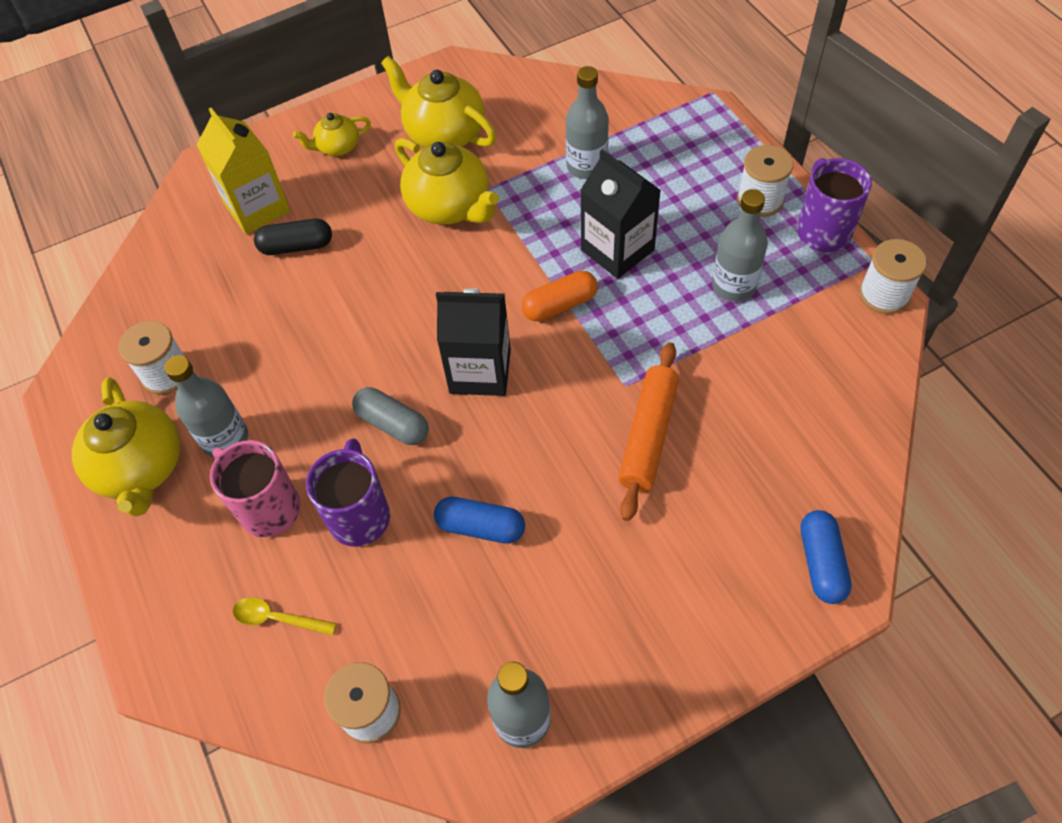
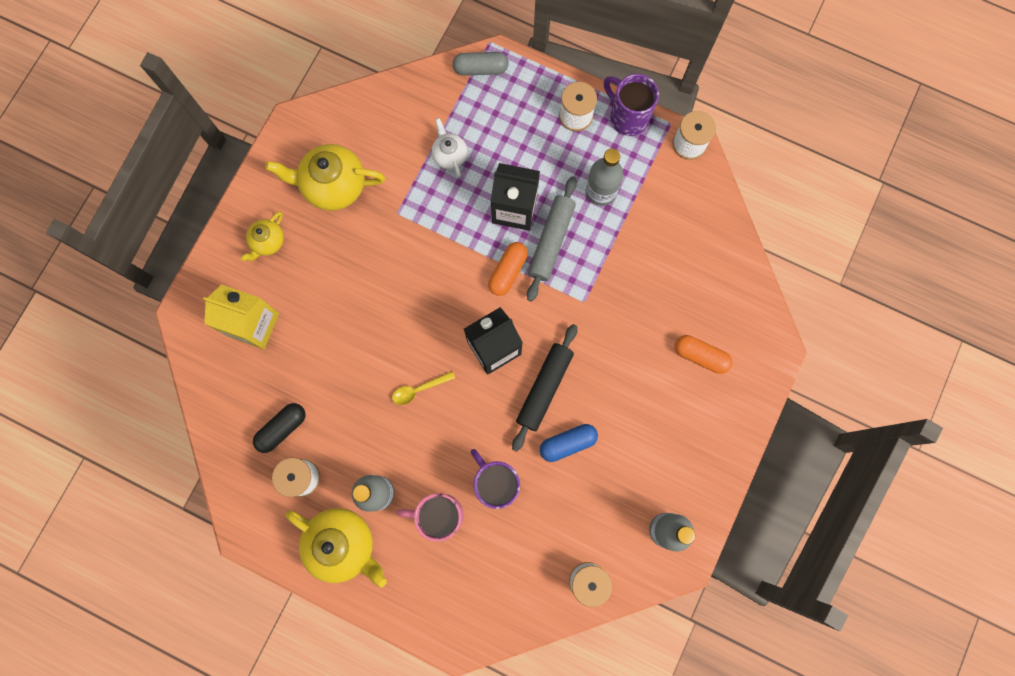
camera: 40 degrees left, 20 degrees up
(277, 618) = (499, 570): yellow spoon -> yellow spoon (419, 389)
(296, 246) = (306, 336): black capsule -> black capsule (282, 428)
(393, 424) = (469, 416): grey capsule -> grey capsule (480, 69)
(450, 206) = (384, 242): yellow teapot -> none
(502, 448) = (544, 388): none -> black rolling pin
(586, 166) = (449, 155): grey bottle -> white teapot
(634, 303) = (551, 241): none -> grey rolling pin
(648, 435) = (619, 326): orange rolling pin -> none
(731, 533) = (700, 356): none -> orange capsule
(821, 563) = (755, 342): blue capsule -> none

